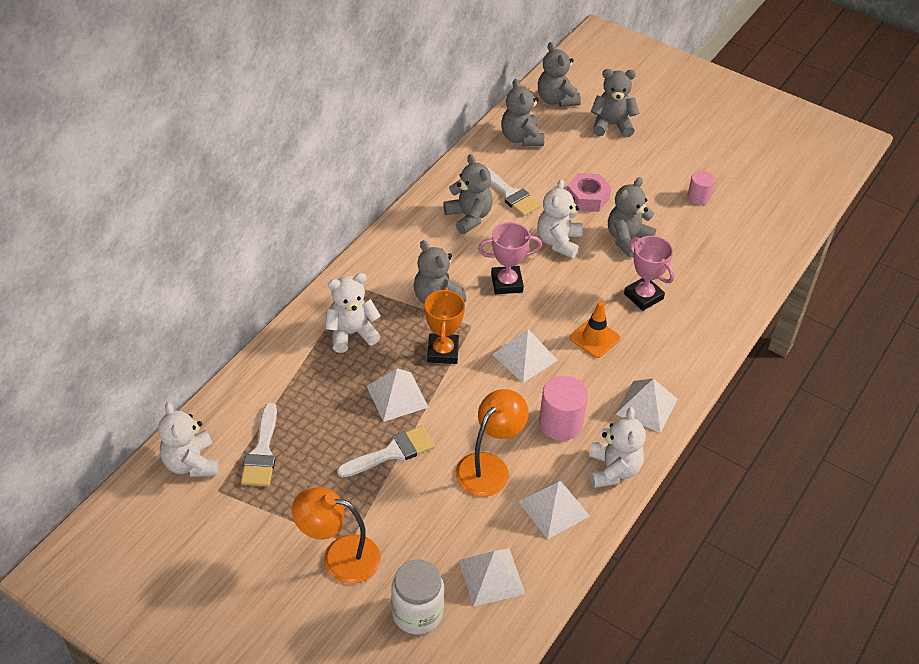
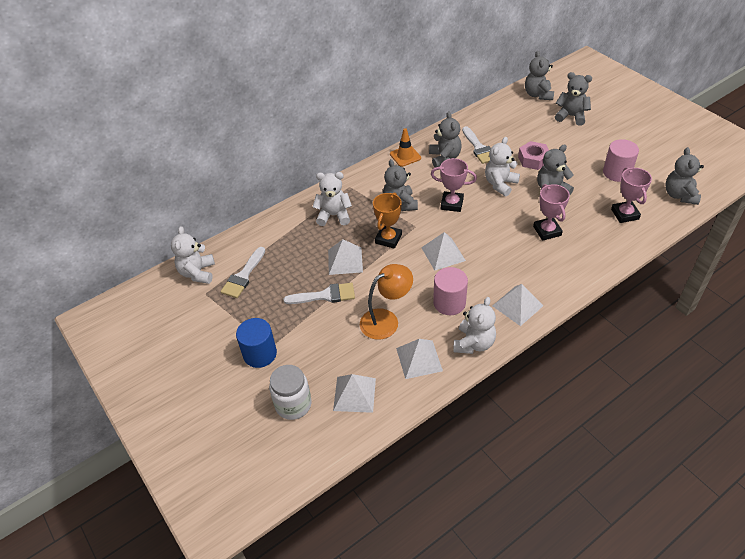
camera: 25 degrees right, 0 degrees up
(339, 557) = (260, 354): orange lamp -> blue cylinder
(521, 138) = (502, 115): grey teddy bear -> grey teddy bear (679, 195)
(594, 338) = (499, 252): orange traffic cone -> orange traffic cone (405, 156)
(698, 197) = (617, 173): pink cylinder -> pink cylinder, size x1.63
(728, 253) = (625, 214): none -> pink trophy

